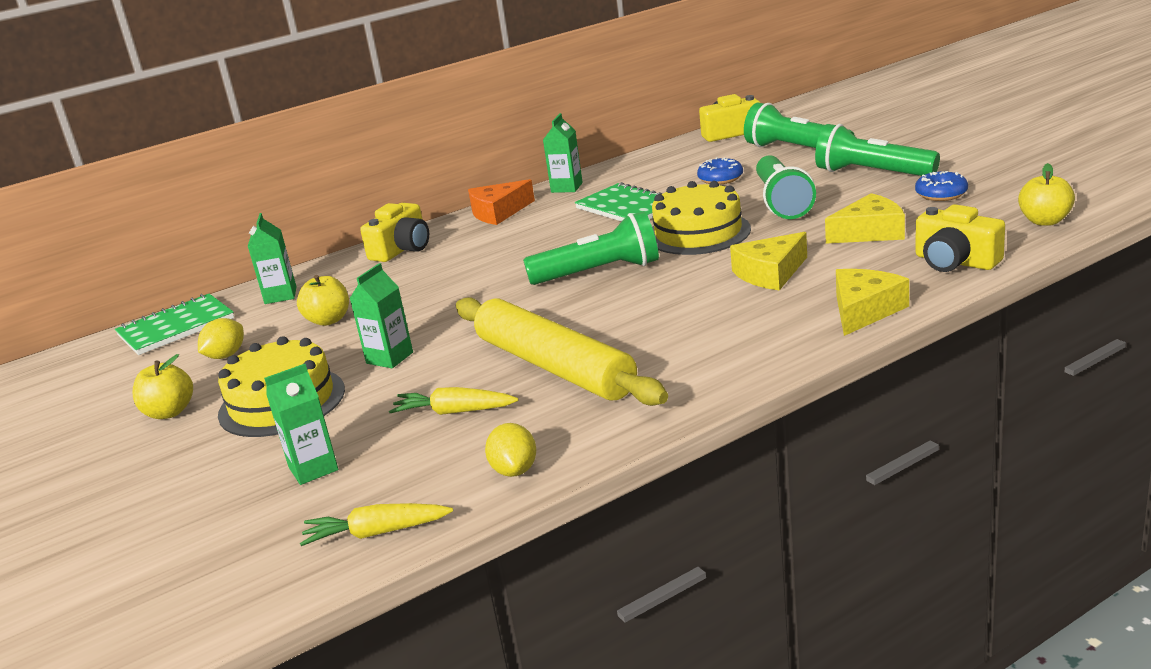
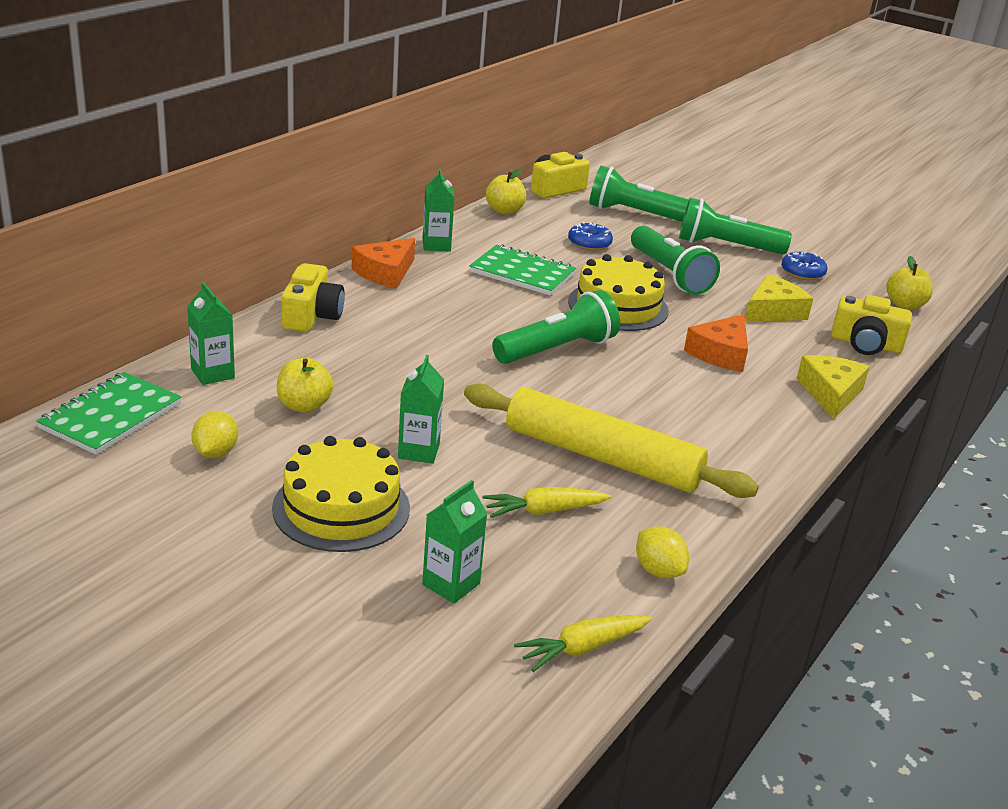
camera: 30 degrees left, 5 degrees up
(169, 412) = (212, 527): yellow apple -> yellow apple (504, 210)
(770, 273) = (720, 353): yellow cheese -> orange cheese

